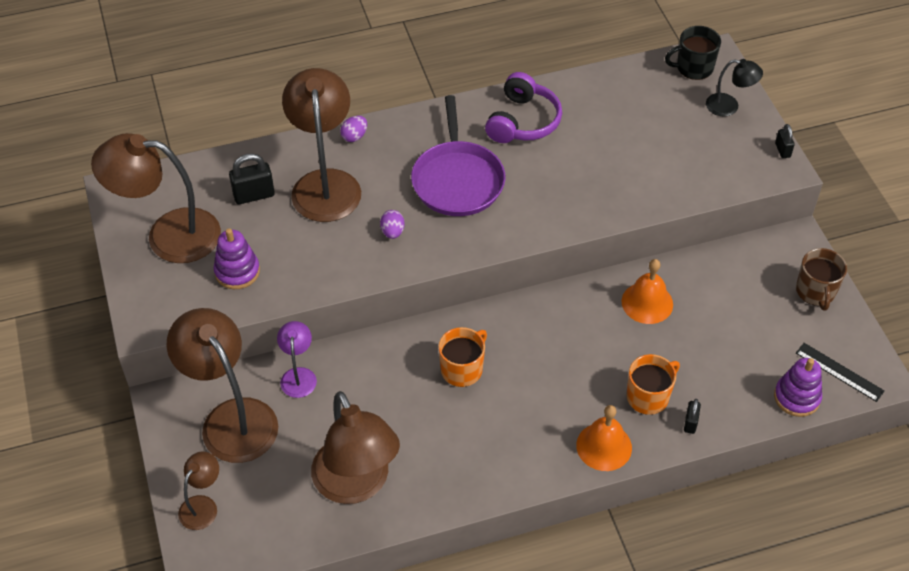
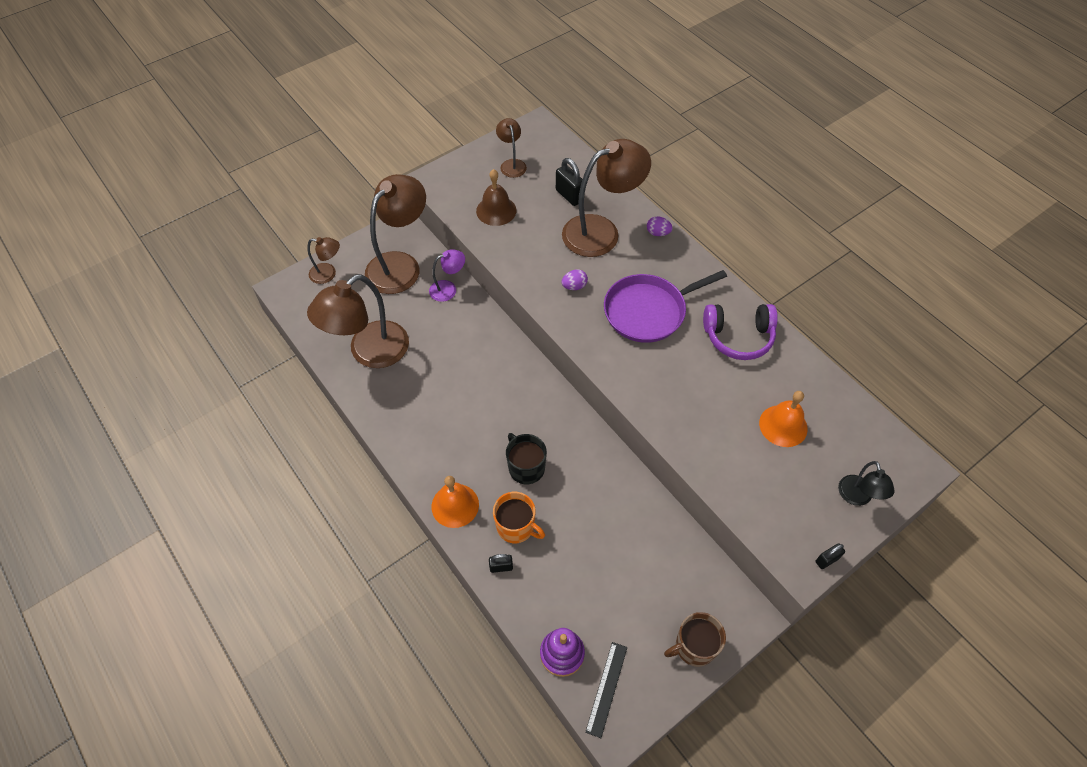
camera: 70 degrees right, 5 degrees up
(168, 235) = (512, 164): brown lamp -> brown lamp, size x0.49
(237, 271) = (496, 210): purple stacking toy -> brown bell
(462, 369) = (492, 386): orange mug -> none
(647, 302) = (614, 500): orange bell -> orange bell (783, 425)
(693, 67) = (889, 453): black mug -> black mug (526, 467)

